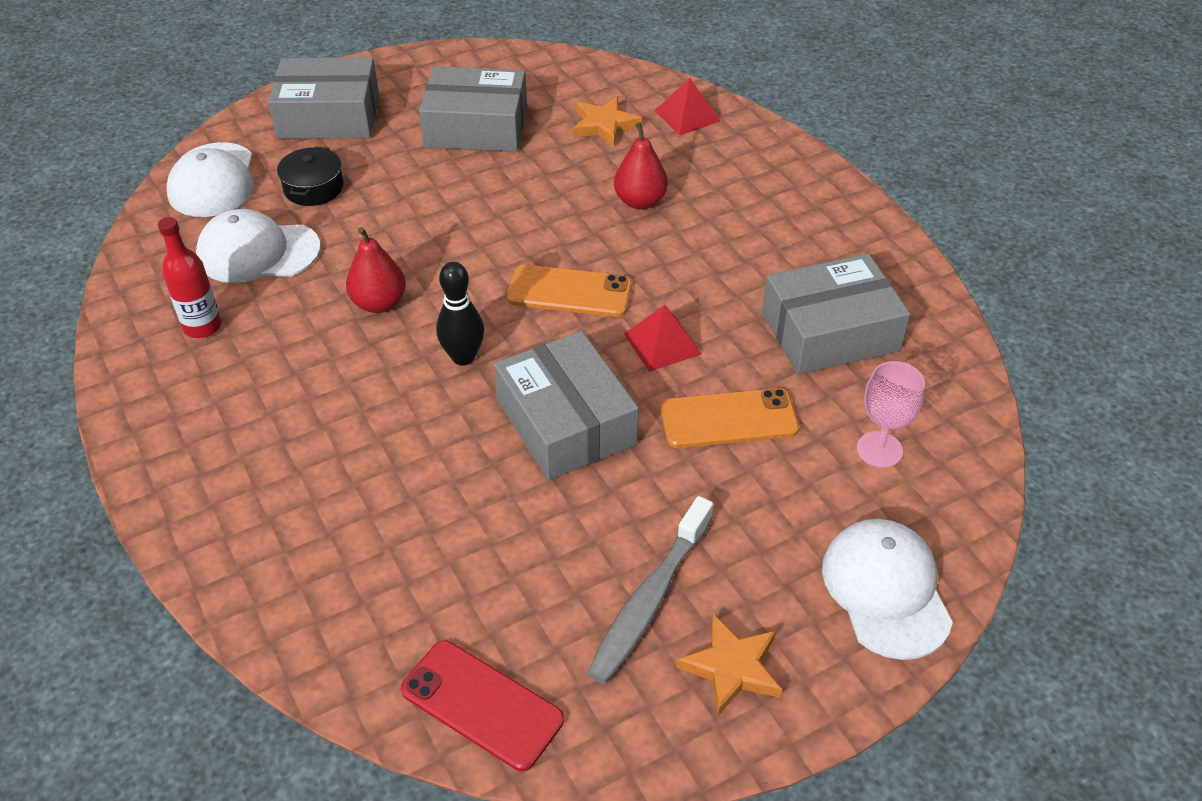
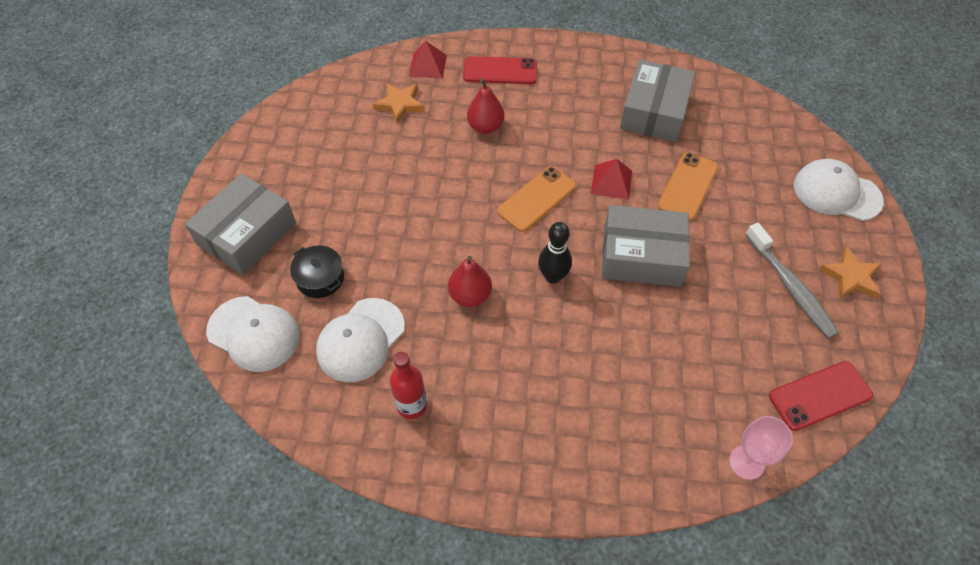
camera: 55 degrees left, 10 degrees up
(476, 127) = (340, 163): grey box -> none
(743, 171) = (500, 71): none -> red phone
(879, 449) = (748, 142): pink goblet -> pink goblet (746, 462)

